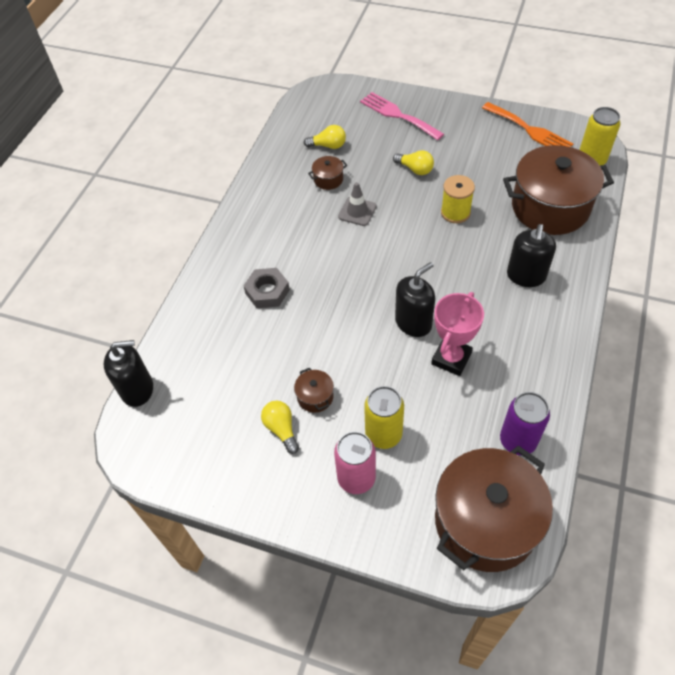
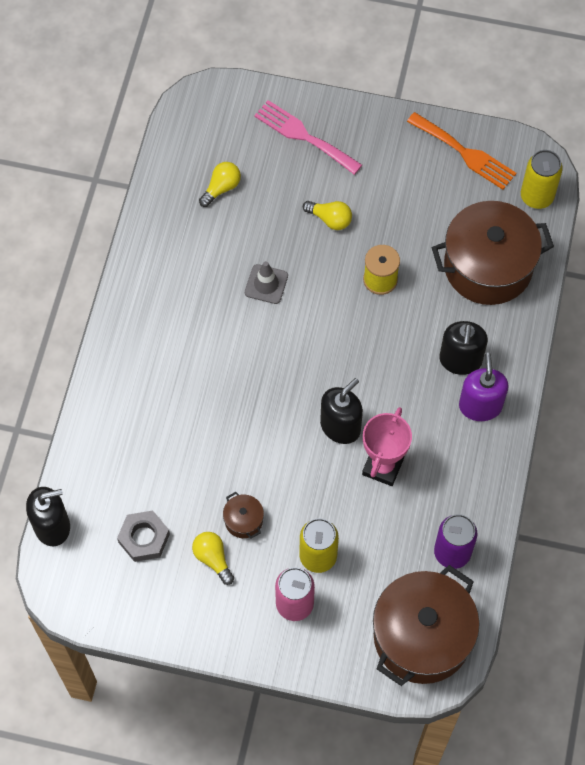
camera: 10 degrees left, 10 degrees up
(267, 291) = (175, 398): grey nut -> grey nut (144, 538)
(328, 146) = (221, 188): yellow light bulb -> yellow light bulb turned 45 degrees counterclockwise
(328, 179) = (227, 239): brown pot -> none
(545, 313) = (480, 406): none -> purple soap dispenser

